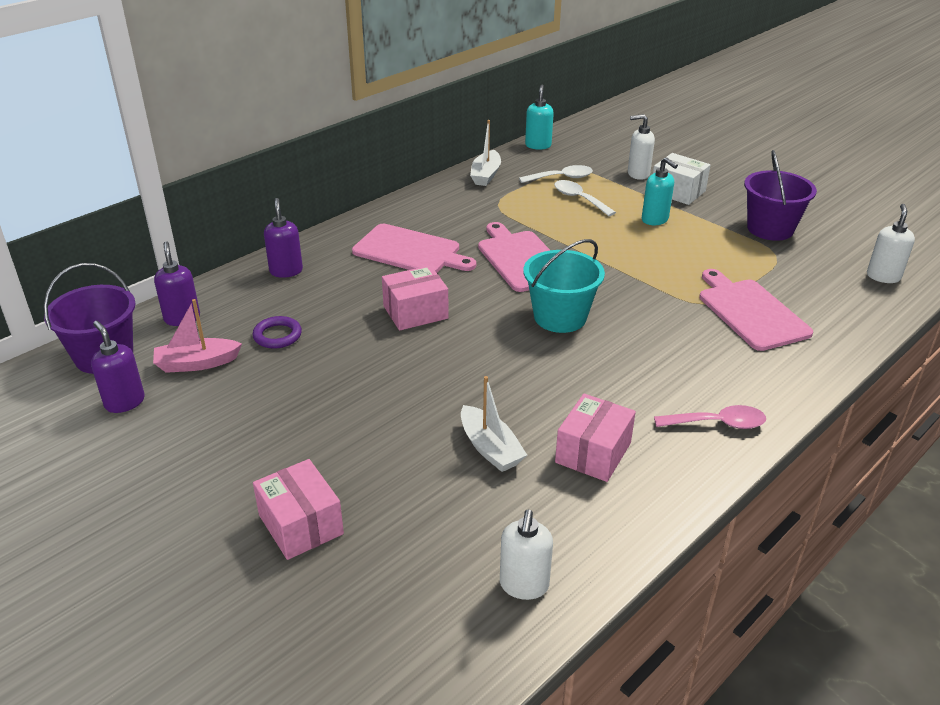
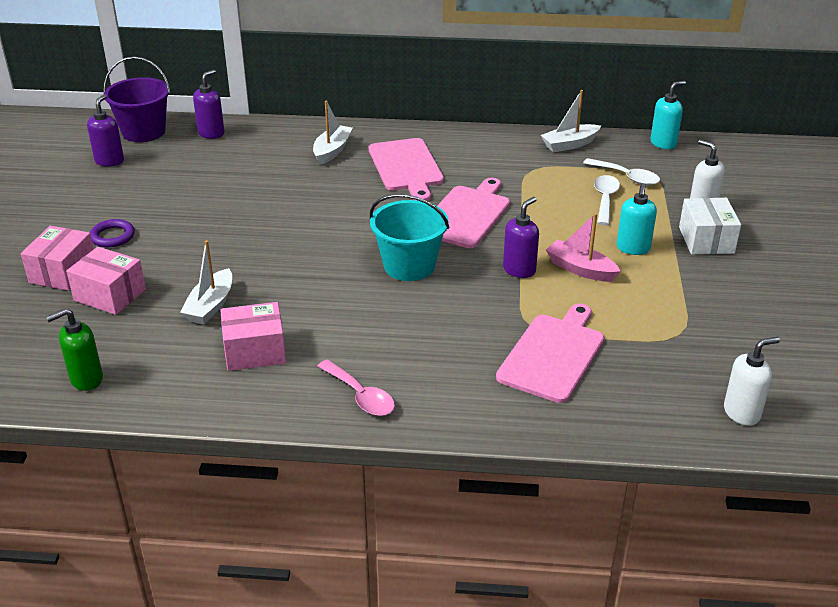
camera: 50 degrees right, 0 degrees up
(197, 363) = (173, 162): pink boat -> pink boat (580, 269)
(277, 335) = (235, 172): purple ring -> purple ring (112, 236)
(286, 271) = (312, 137): purple soap dispenser -> purple soap dispenser (519, 270)
(326, 271) = (332, 151): none -> white boat
(415, 312) = (331, 206): pink box -> pink box (110, 295)
(524, 585) = (86, 379): white soap dispenser -> green soap dispenser
(770, 229) = (723, 314): purple bucket -> none

